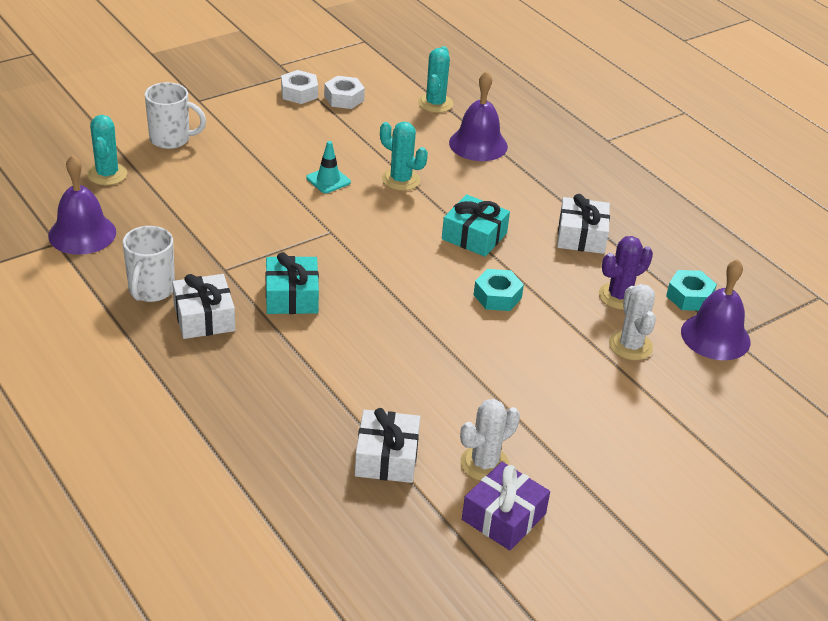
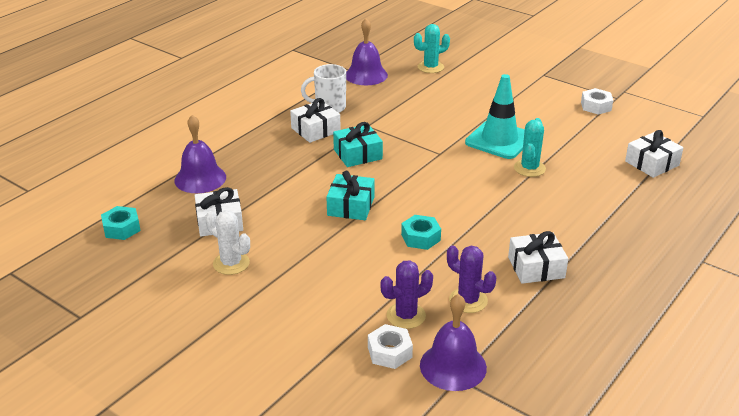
camera: 75 degrees right, 5 degrees down
(171, 139) = (488, 77): white mug -> none
(328, 180) = (499, 140): turquoise traffic cone -> turquoise traffic cone, size x2.02
(344, 98) = (610, 124): white nut -> white nut (389, 352)
(435, 103) = (652, 163): turquoise cactus -> white gift
(474, 236) = (488, 214): turquoise gift -> turquoise gift (351, 206)
(478, 144) = (616, 194): purple bell -> purple bell (200, 178)
(503, 517) = (182, 281): purple gift -> none
(630, 346) = (406, 316): white cactus -> purple cactus
(689, 297) = (499, 343): turquoise nut -> turquoise nut (121, 228)

